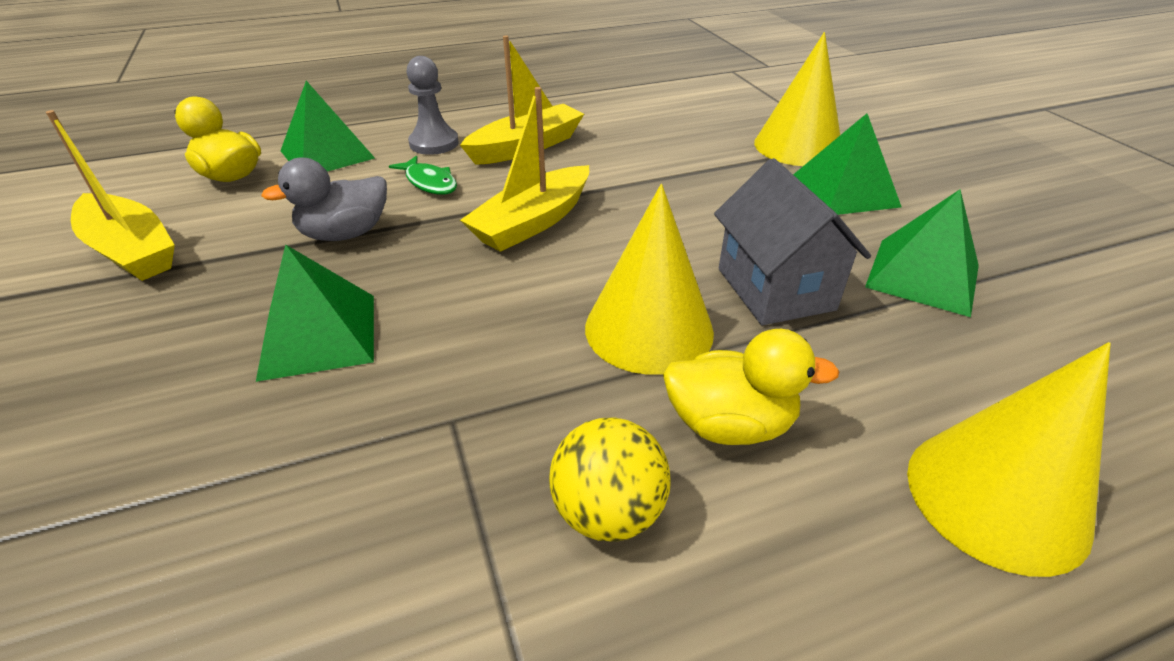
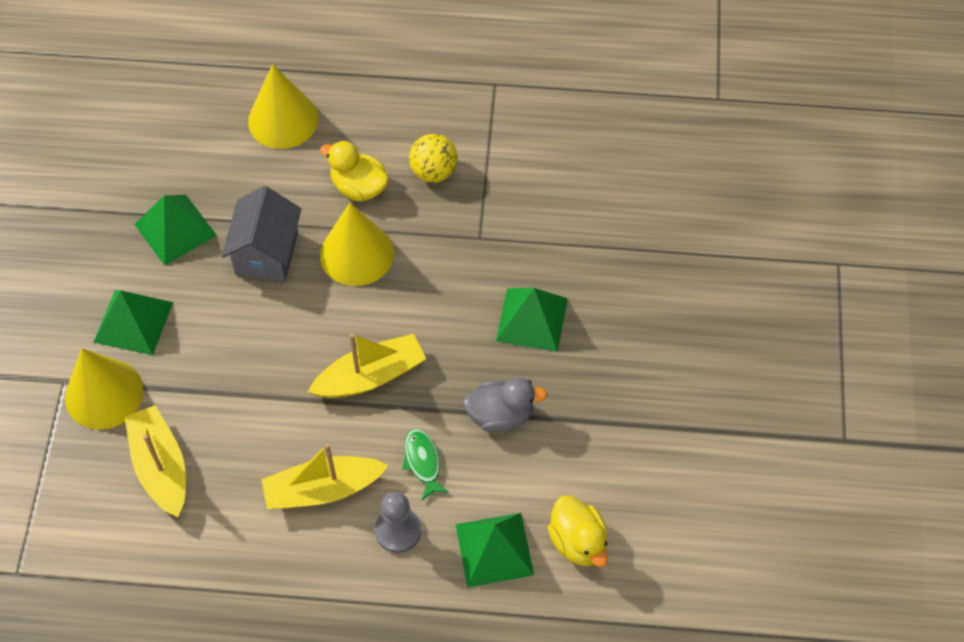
camera: 155 degrees left, 20 degrees up
(131, 251) = (644, 453): yellow boat -> yellow boat (161, 467)

